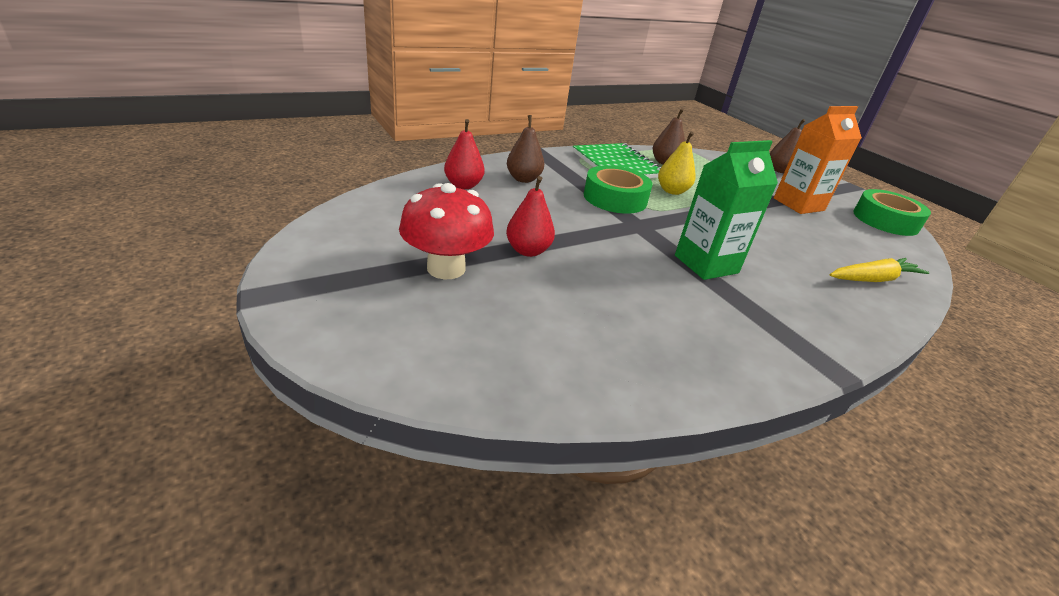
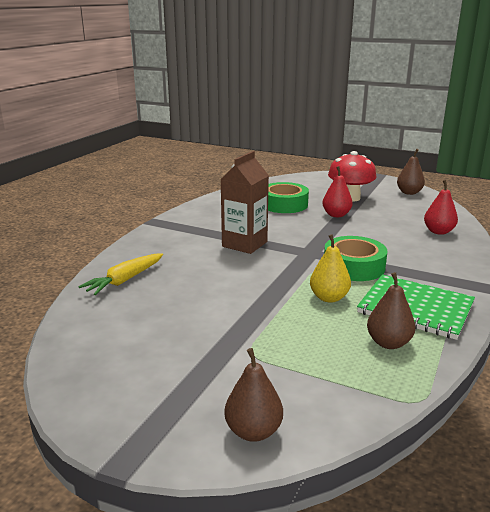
camera: 150 degrees right, 10 degrees down
(523, 179) = (428, 252): brown pear -> brown pear (409, 193)
(706, 264) = (244, 244): green carton -> brown carton
(798, 204) = (201, 348): orange carton -> none
(885, 220) = (87, 377): green tape -> green tape (284, 204)

